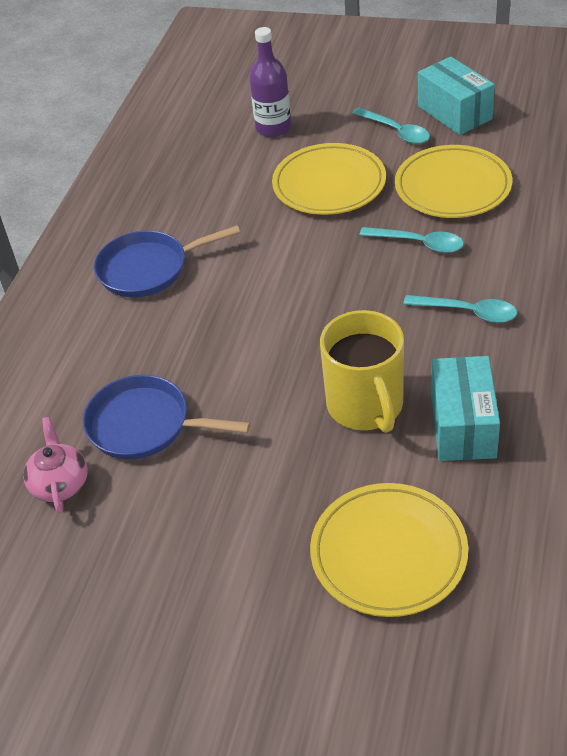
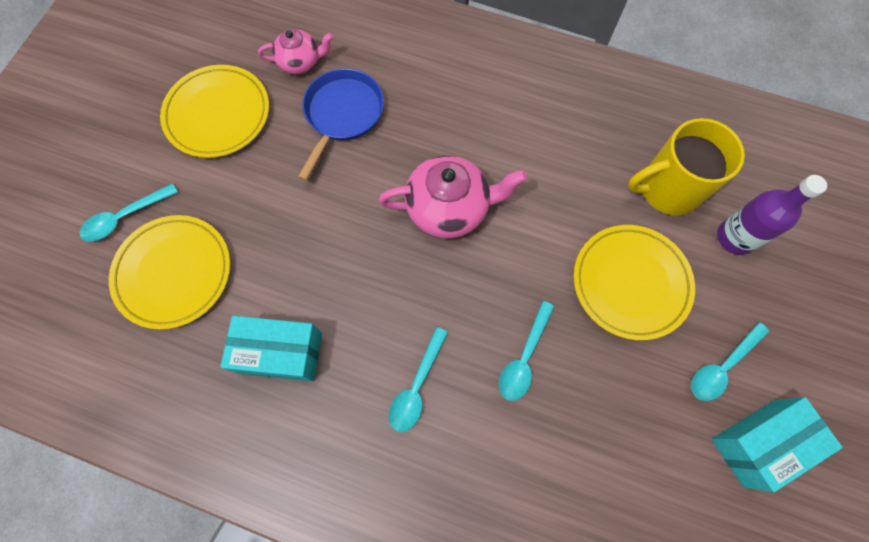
camera: 90 degrees right, 25 degrees up
(148, 269) = (523, 118): blue pan -> none
(265, 313) = (449, 208): none -> pink teapot
(318, 634) = (125, 217): none -> turquoise spoon
(365, 406) = (322, 277): yellow mug -> yellow mug (668, 189)
(452, 187) = (613, 411): yellow plate -> yellow plate (218, 114)

